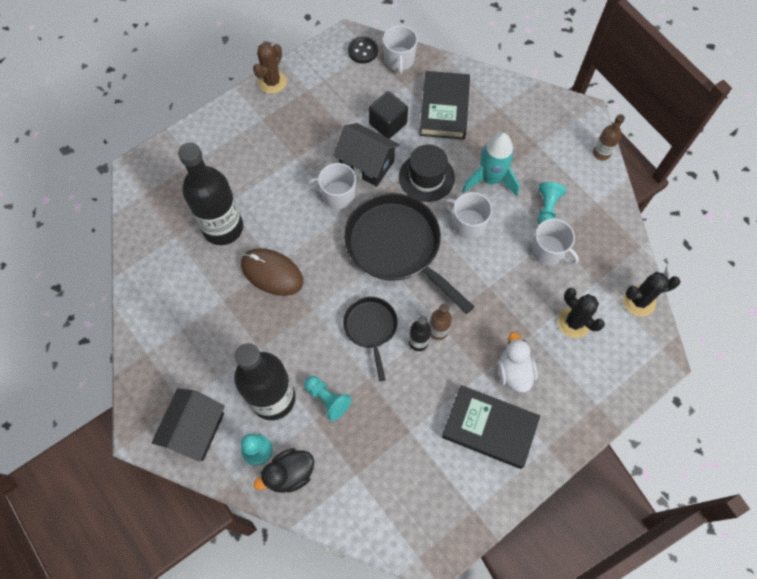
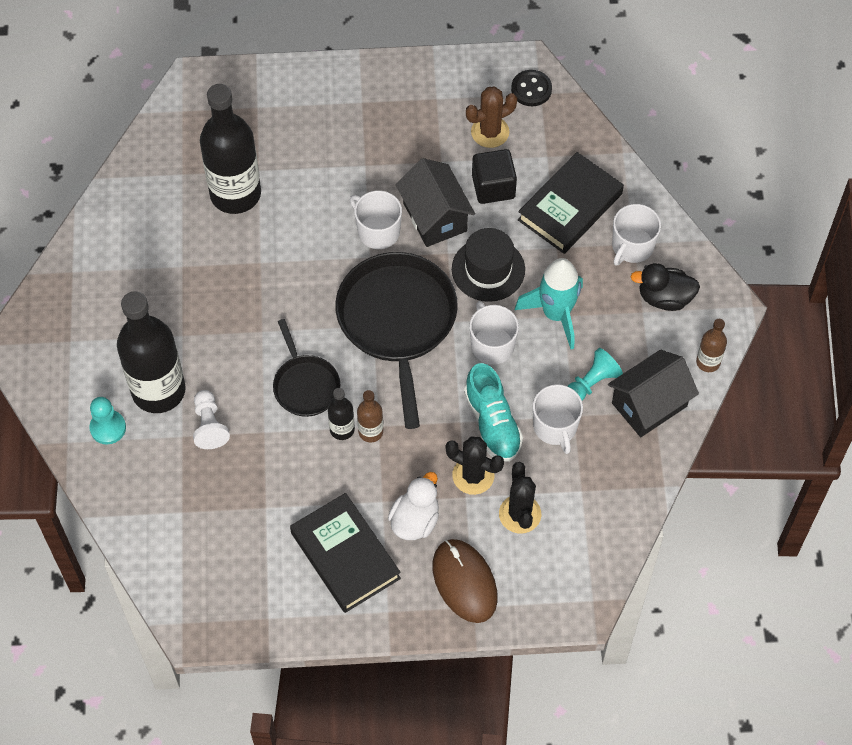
camera: 35 degrees right, 5 degrees down
(196, 430) = (66, 373): black house -> black house (649, 404)
(272, 82) = (404, 67): brown cactus -> brown cactus (490, 132)
(272, 273) = (249, 269): brown mouse -> brown mouse (464, 582)
(290, 474) = (121, 469): black duck -> black duck (664, 298)
(327, 399) = (209, 425): turquoise pawn -> white pawn
(371, 328) = (305, 385): black pan -> black pan turned 135 degrees clockwise
(399, 60) = (564, 123): white mug -> white mug (632, 246)
(509, 274) = (492, 423): none -> turquoise shoe
(639, 301) = (610, 539): black cactus -> black cactus (473, 475)

